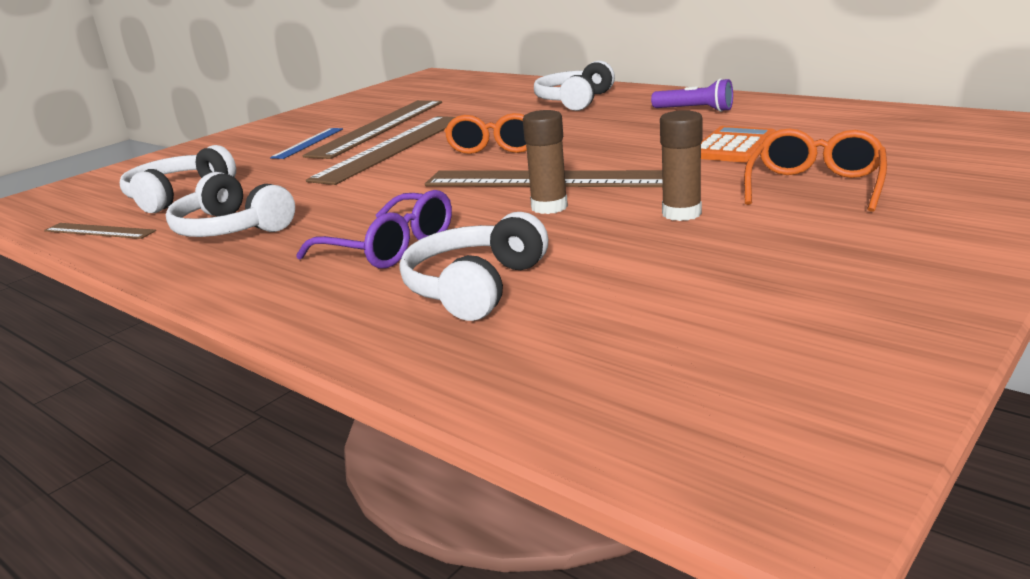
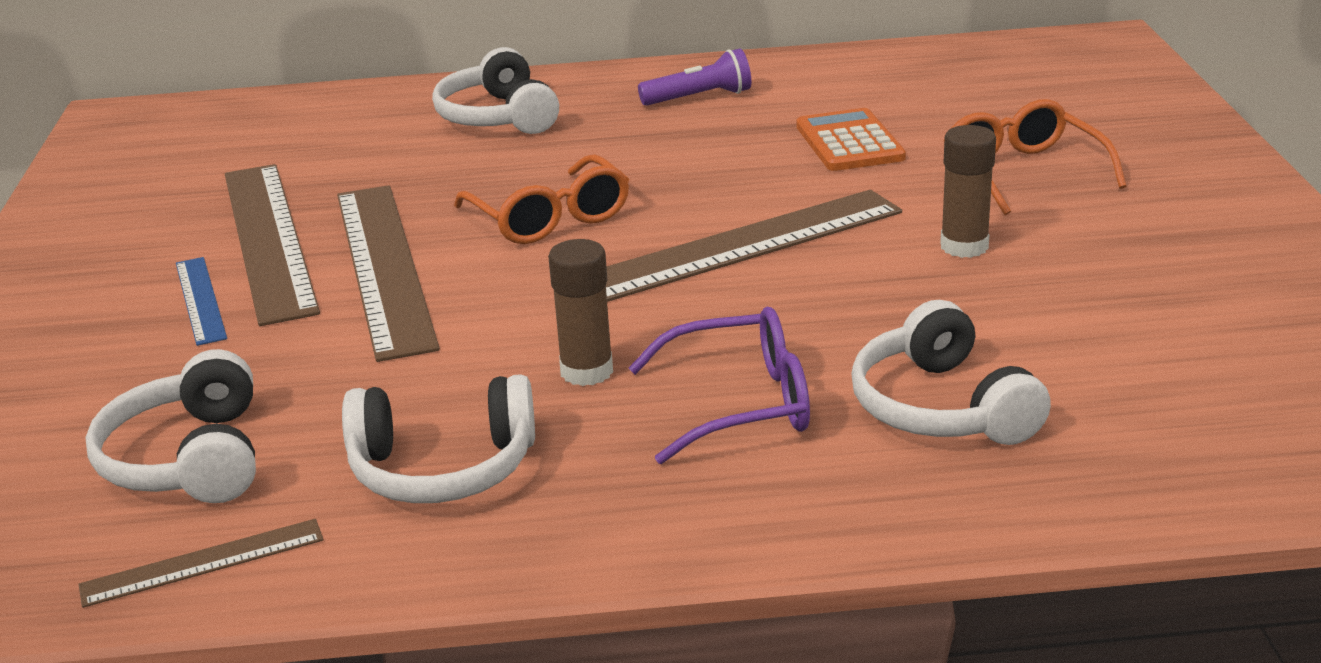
camera: 45 degrees left, 5 degrees up
(549, 207) = (810, 285): brown glue stick -> brown glue stick (586, 371)

